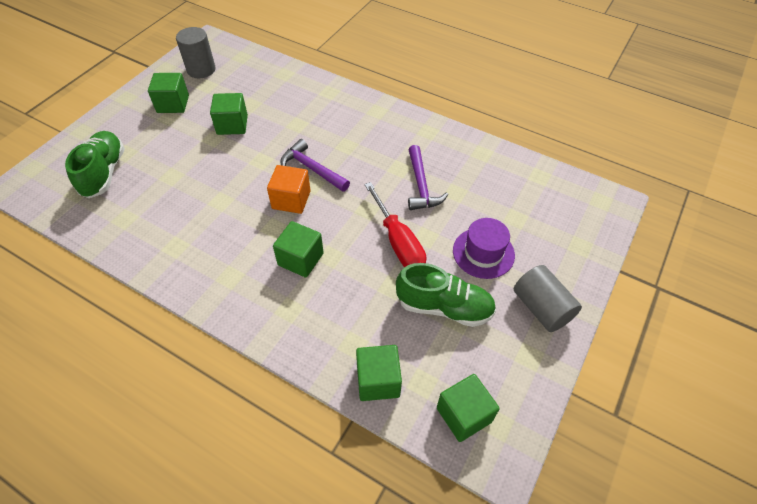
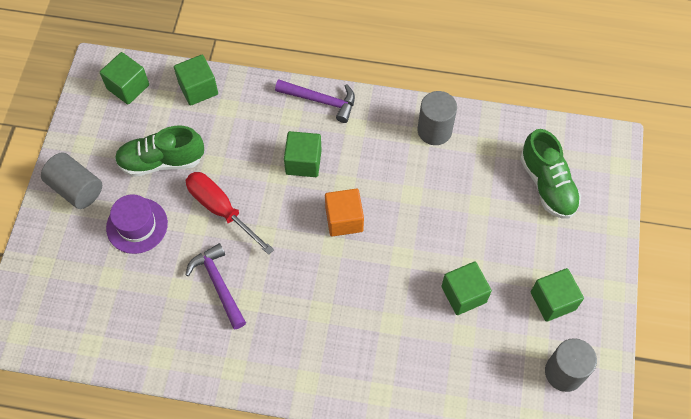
camera: 160 degrees right, 10 degrees up
(158, 247) = (434, 130): none -> grey cylinder
(312, 168) = (342, 265): purple hammer -> purple hammer (321, 101)

